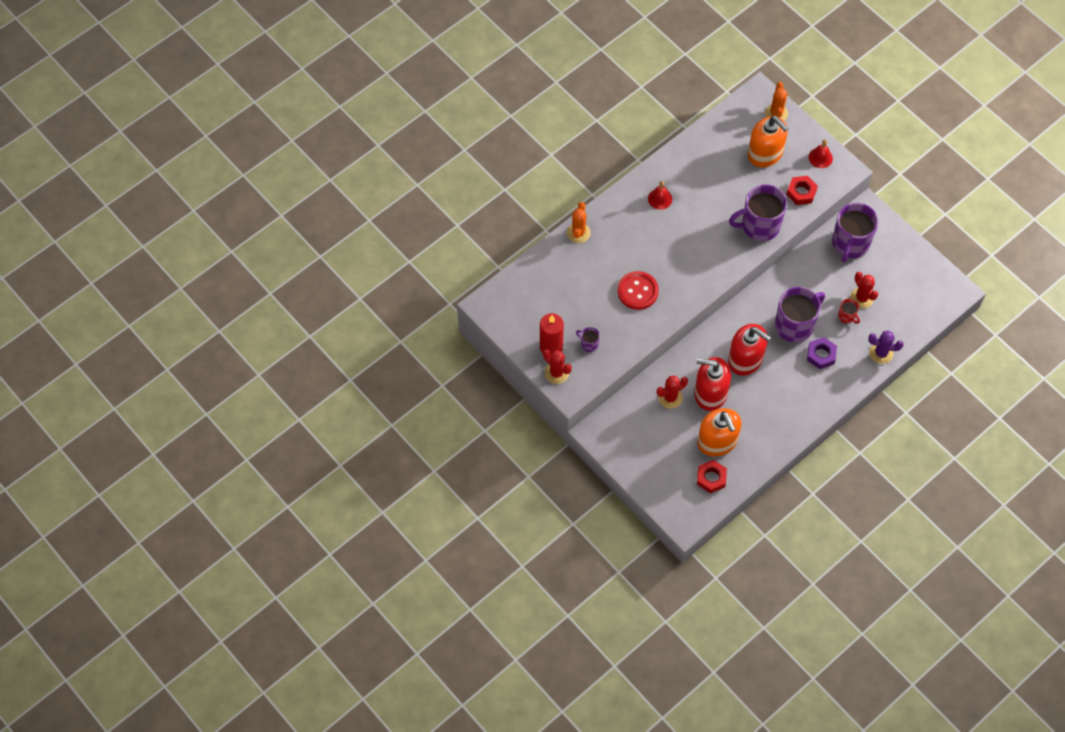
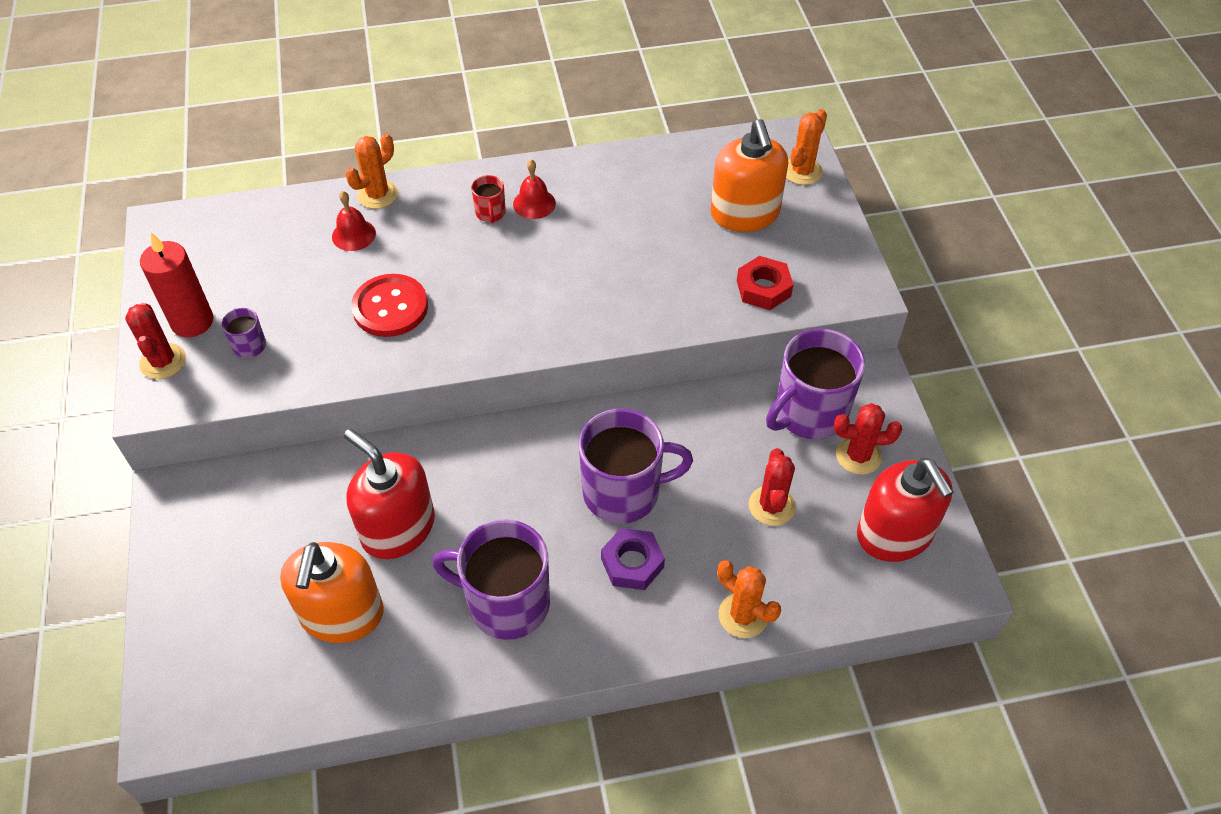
camera: 30 degrees right, 10 degrees down
(670, 397) = (329, 501): red cactus -> red cactus (858, 456)
(711, 478) = (278, 672): red nut -> none
(745, 359) = (499, 504): red soap dispenser -> red soap dispenser (894, 534)
(759, 225) = (658, 304): purple mug -> purple mug (506, 603)
(820, 157) = (831, 255): red bell -> red bell (353, 235)
(847, 316) = (724, 523): red mug -> red mug (490, 213)
(881, 353) = (743, 615): purple cactus -> orange cactus

